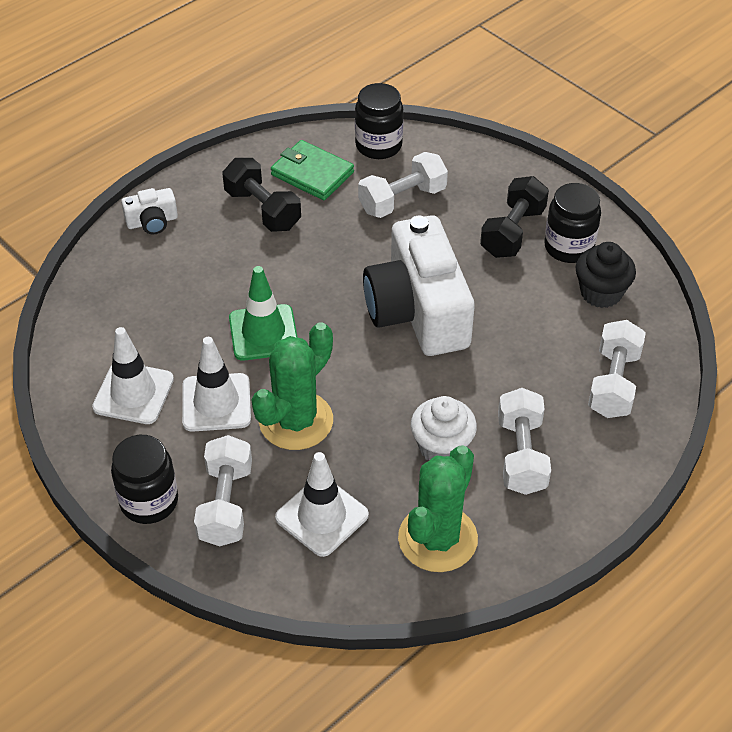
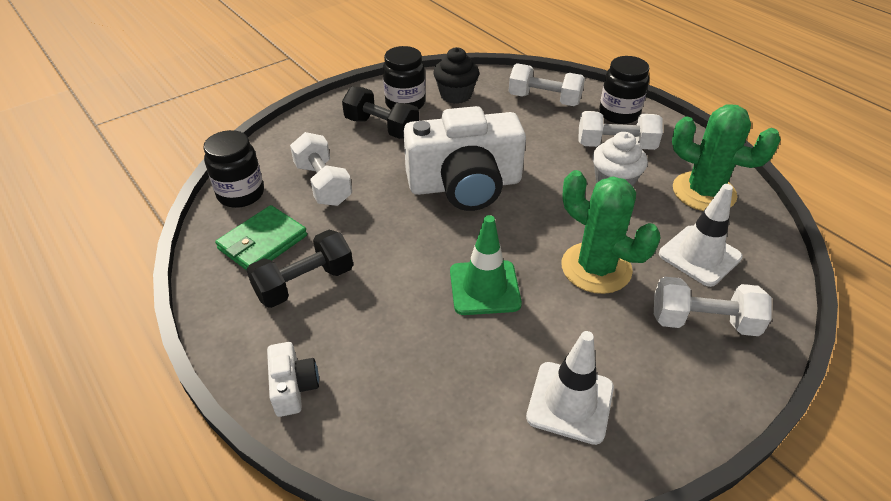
camera: 85 degrees left, 5 degrees down
(149, 501) = (715, 385): black jar -> black jar (619, 114)
(216, 403) = (578, 327): white traffic cone -> none

